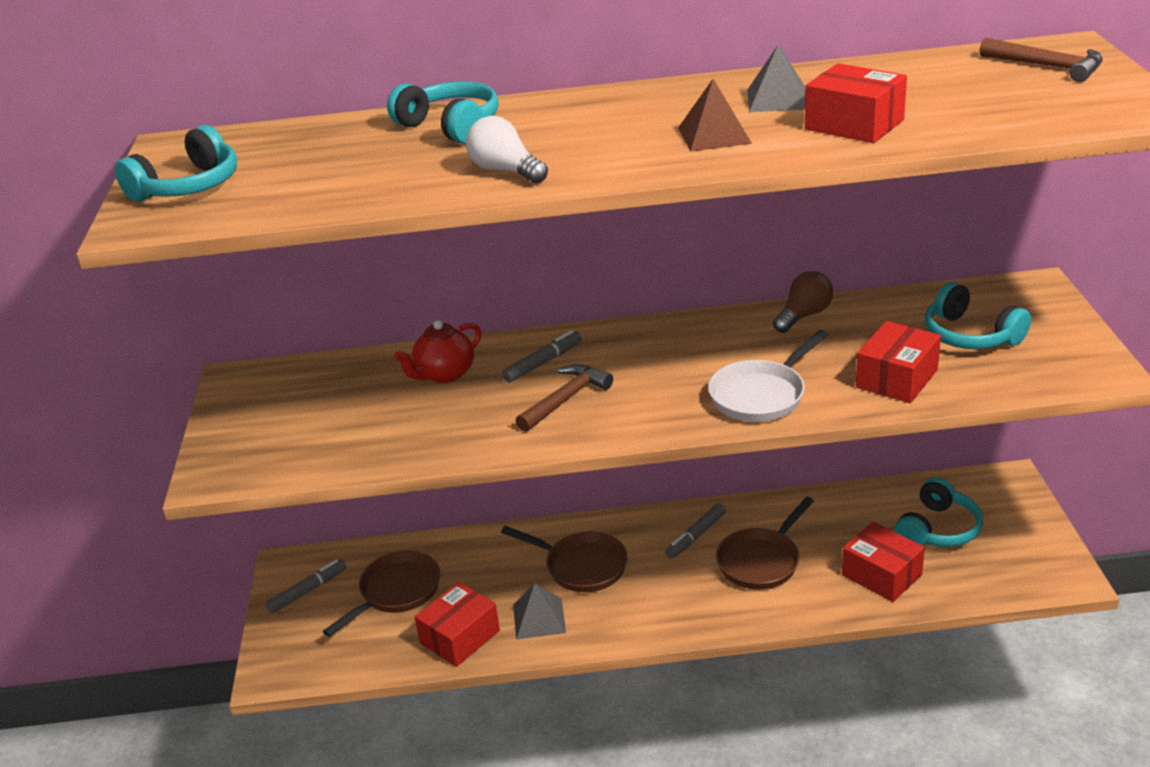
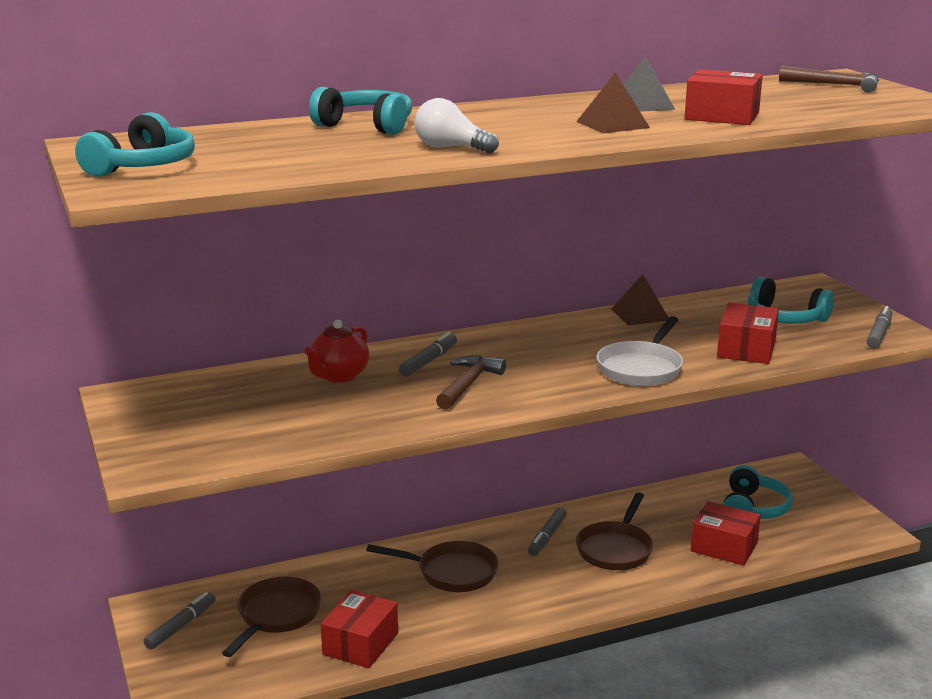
camera: 20 degrees left, 10 degrees down
(539, 618) = (431, 618): grey pyramid -> none
(804, 316) = (640, 314): brown light bulb -> brown pyramid
(1072, 370) = (879, 334): none -> grey marker

